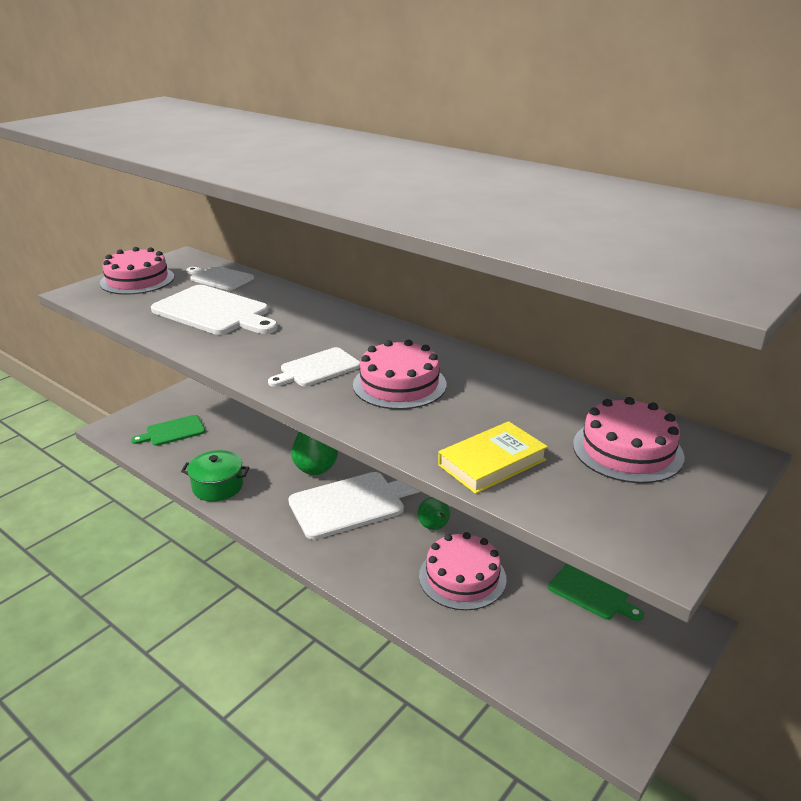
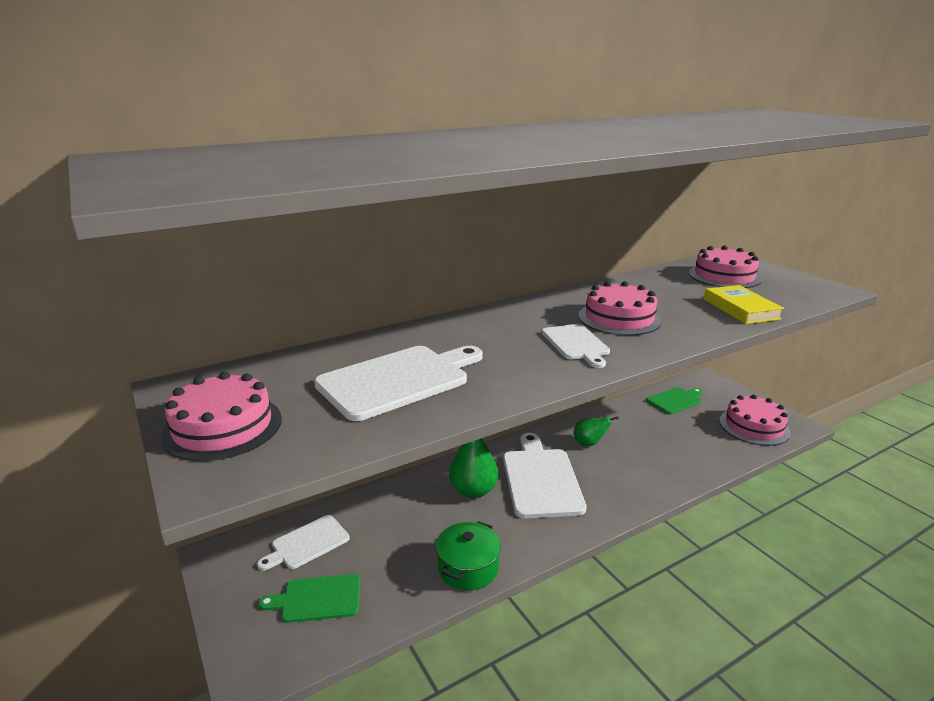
camera: 70 degrees left, 5 degrees down
(173, 431) = (317, 599): green cutting board -> green cutting board turned 90 degrees clockwise
(219, 278) = (292, 369): white cutting board -> white cutting board (307, 543)
(462, 577) = (652, 444): pink cake -> pink cake (754, 426)

